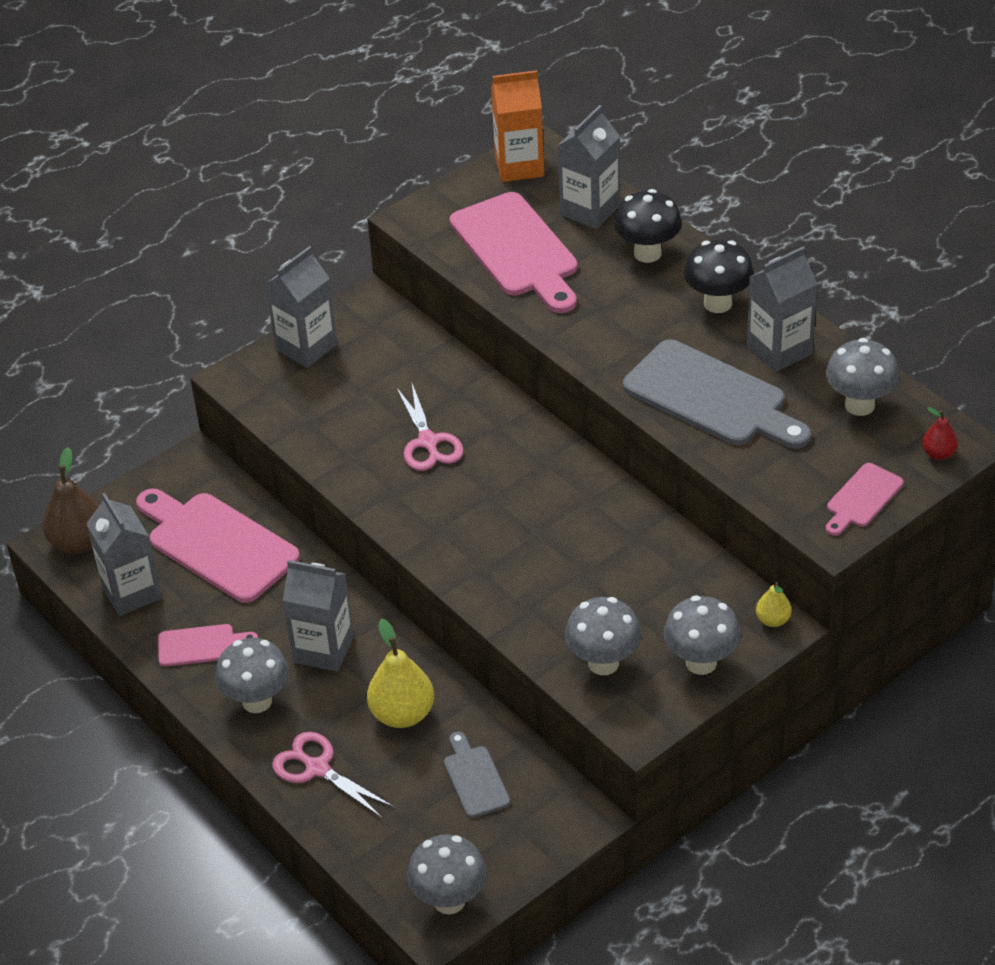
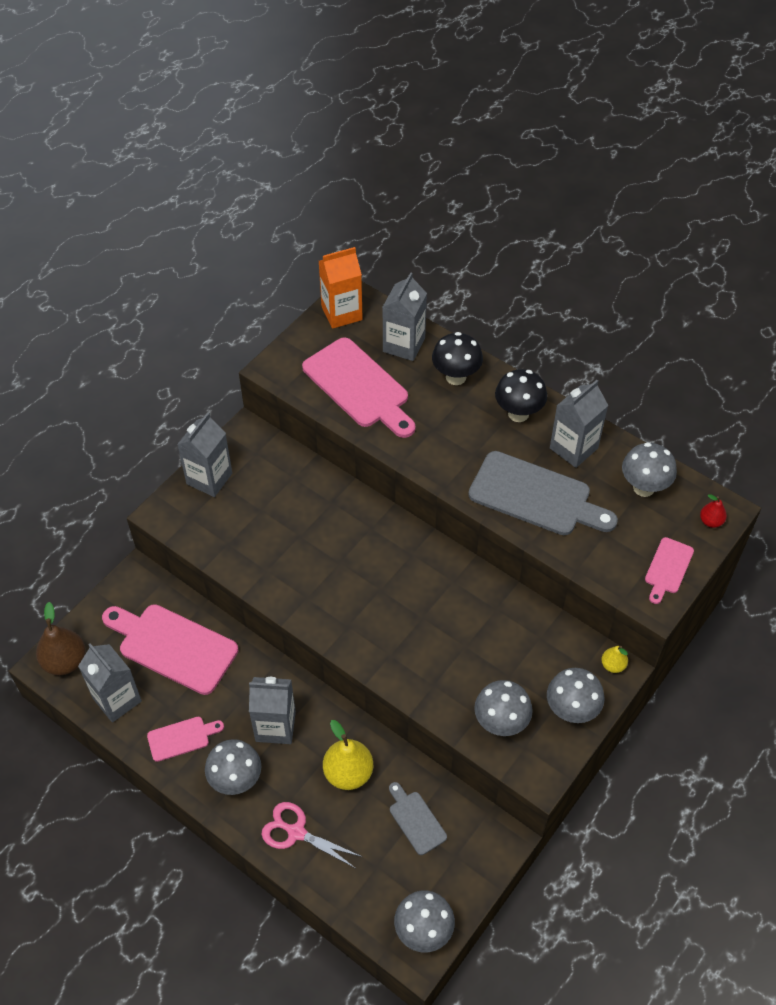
camera: 15 degrees left, 10 degrees up
(428, 442) = (322, 549): pink scissors -> none

